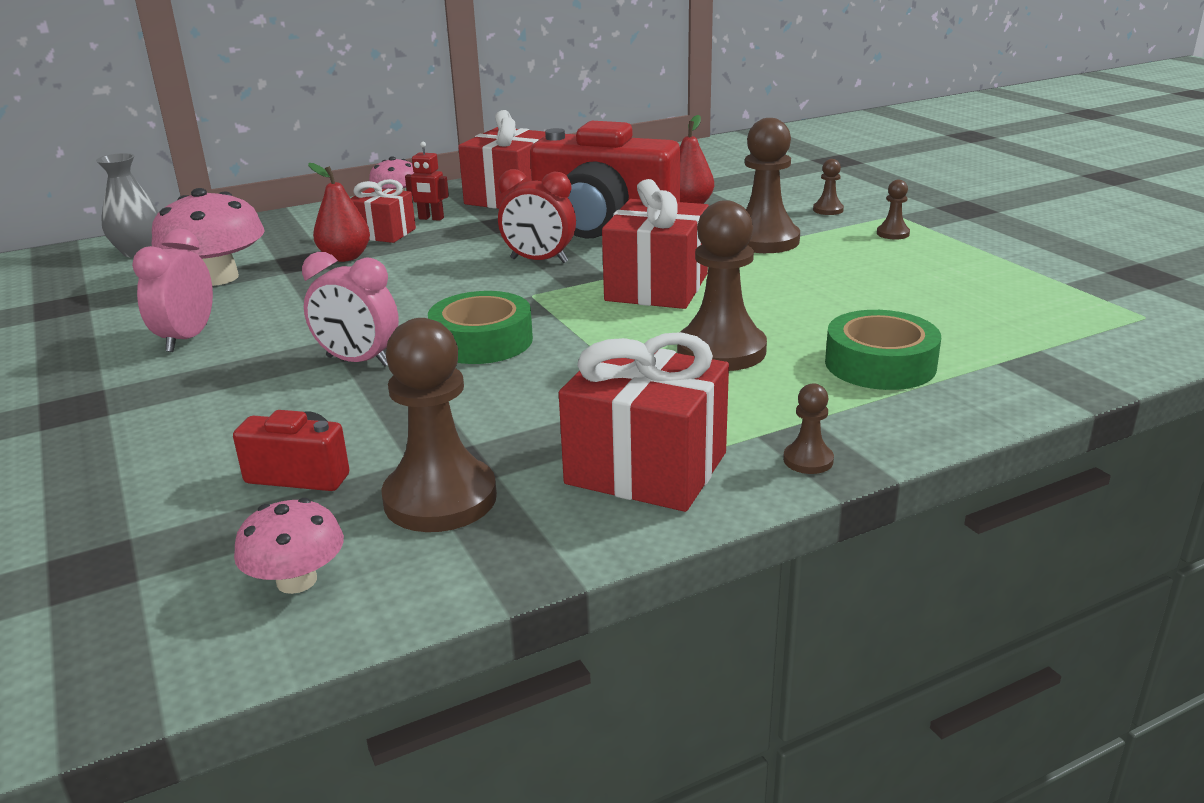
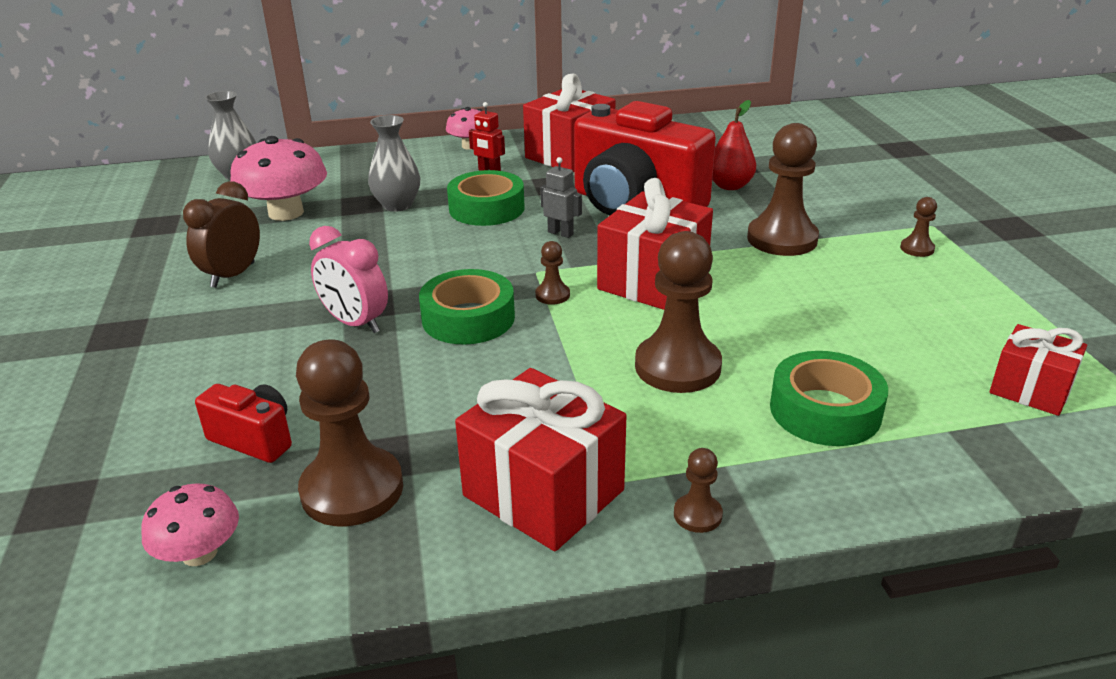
camera: 15 degrees right, 5 degrees up
(187, 339) = (233, 275): pink clock -> brown clock
(345, 257) = (397, 205): red pear -> grey vase
(384, 233) = (442, 182): red gift -> red gift (1030, 390)
(447, 249) = (486, 208): none -> green tape
(539, 261) = (560, 233): red clock -> grey robot
(828, 210) = (864, 209): brown pawn -> brown pawn (552, 295)

